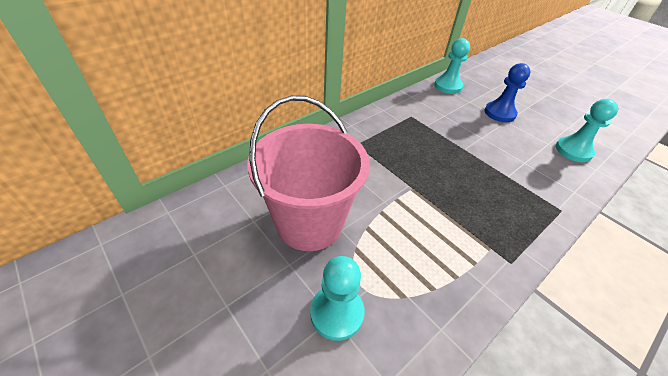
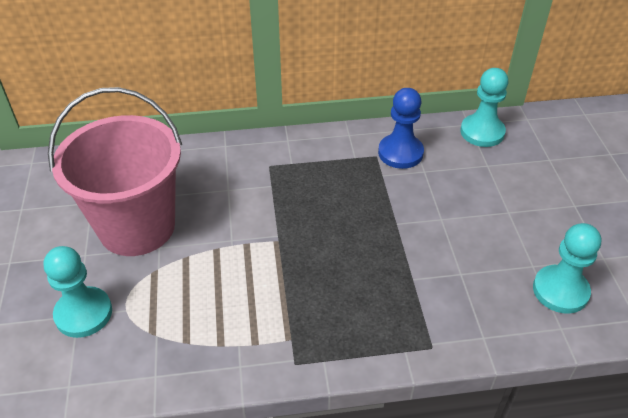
camera: 35 degrees right, 0 degrees up
(499, 113) = (513, 197): blue pawn -> blue pawn (400, 153)

